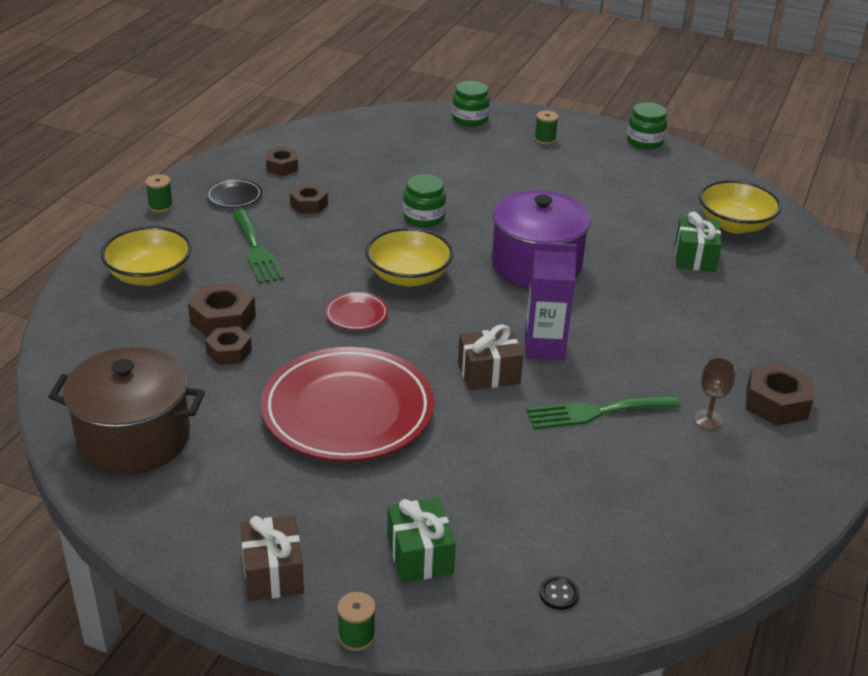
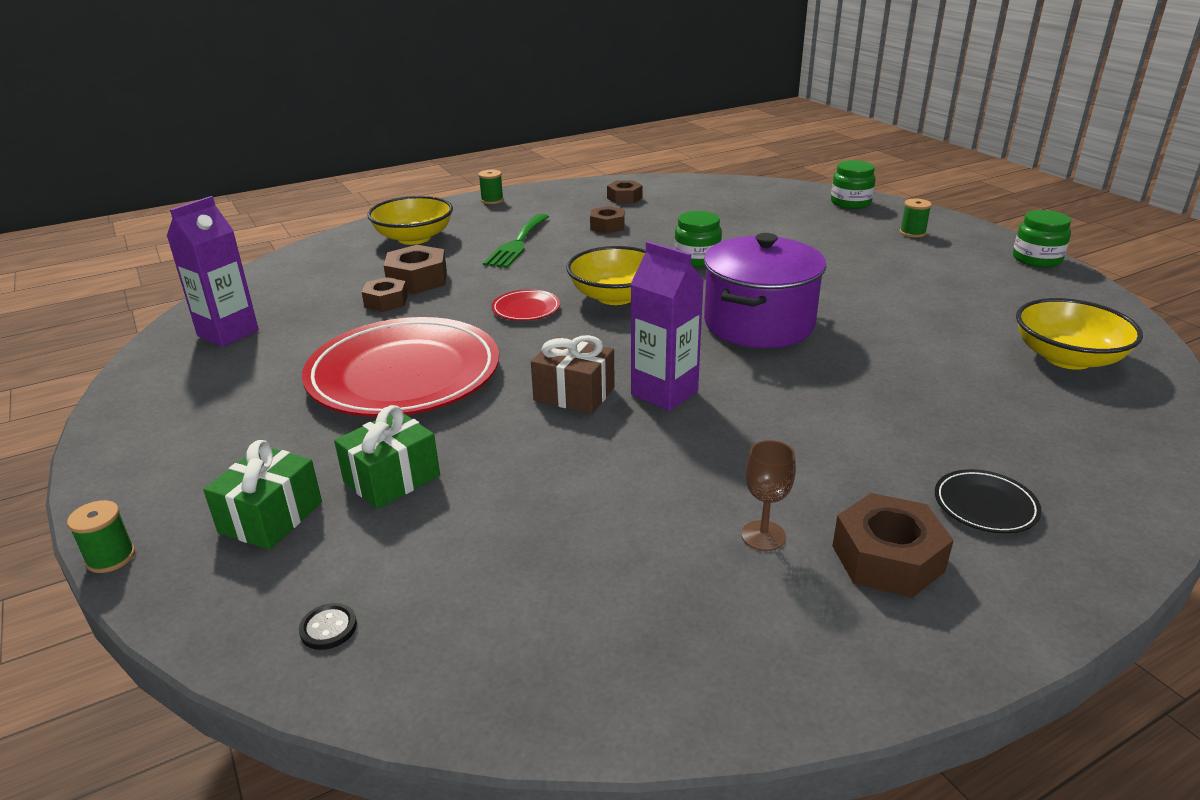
camera: 40 degrees right, 5 degrees down
(134, 438) = (228, 333): brown pot -> purple carton
(234, 196) = (556, 207): black plate -> black plate (985, 506)
(272, 573) = (146, 470): brown gift -> none
(596, 412) = (635, 471): green fork -> none
(695, 257) = (966, 372): green gift -> green gift (392, 479)

